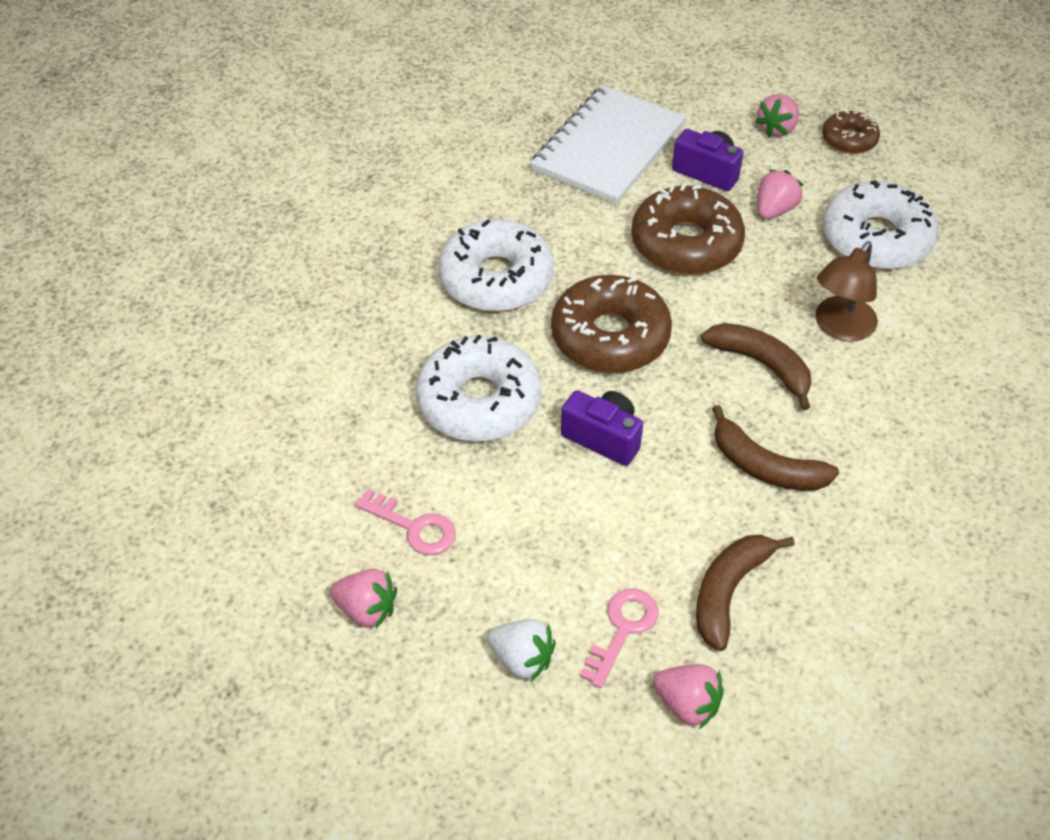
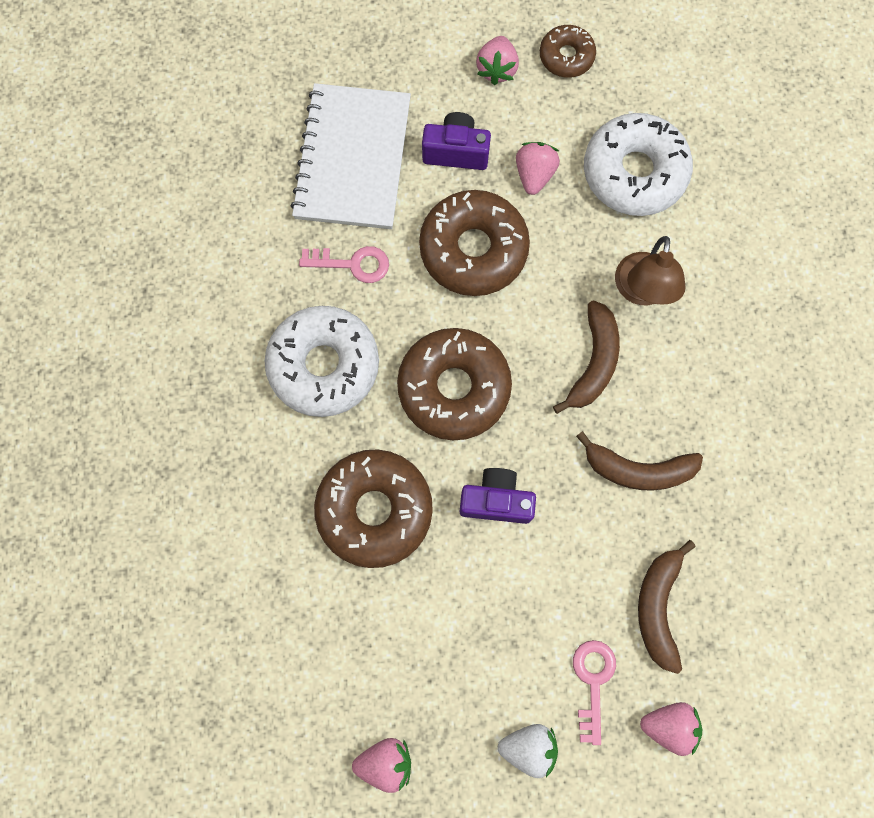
camera: 25 degrees left, 25 degrees up
(414, 527) = (383, 664): pink key -> pink key (353, 264)
(479, 401) = (374, 510): white donut -> brown donut
(761, 365) = (593, 362): brown banana -> brown banana turned 90 degrees clockwise

